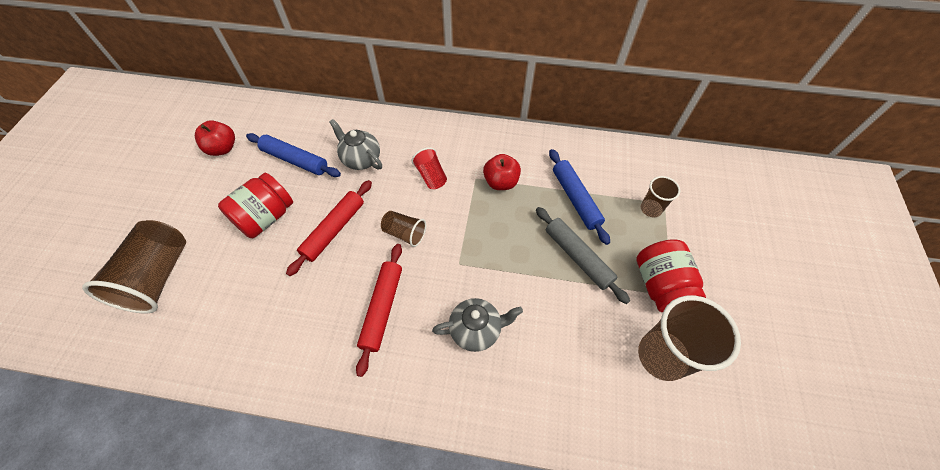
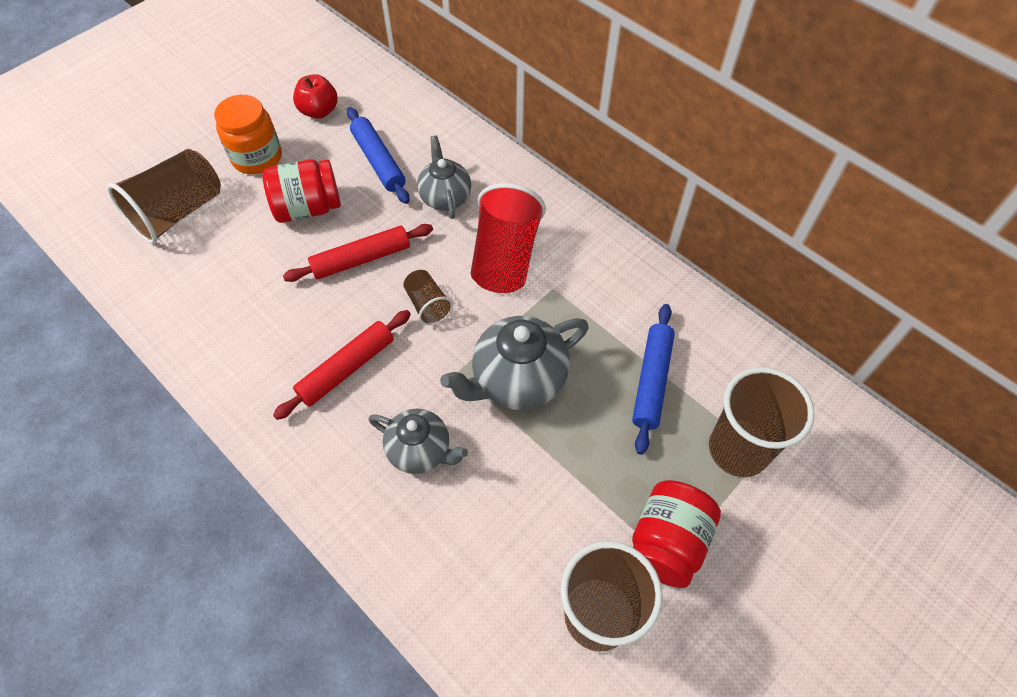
camera: 35 degrees right, 0 degrees up
(197, 203) = (257, 157): none -> orange jar
(431, 176) = (505, 258): red cup -> red cup, size x1.91
(500, 246) = (517, 380): none -> grey teapot
(501, 182) = (578, 310): red apple -> none
(577, 257) = (595, 447): grey rolling pin -> none
(650, 209) = (738, 450): brown cup -> brown cup, size x1.91

